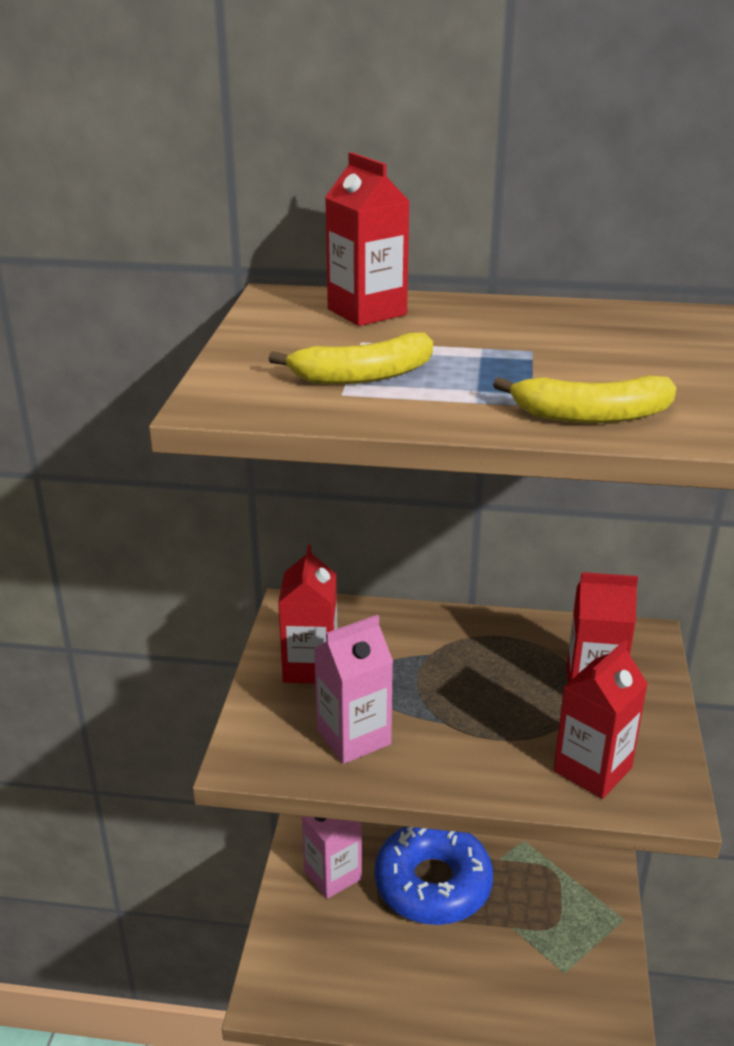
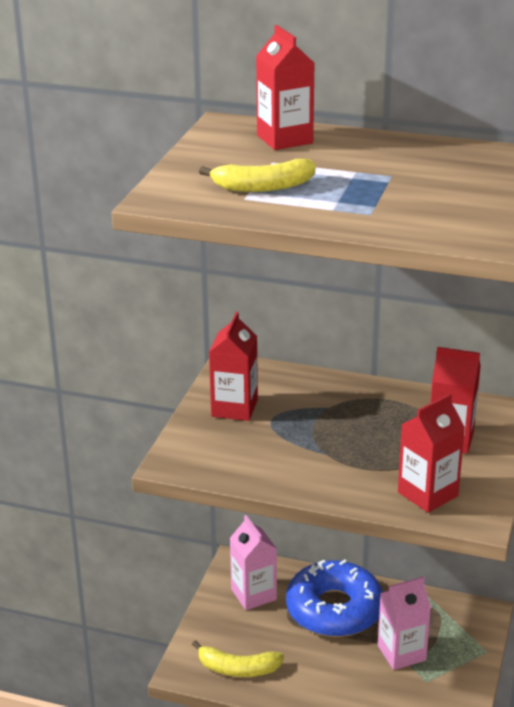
camera: 10 degrees right, 0 degrees up
(353, 737) = (255, 457): pink carton -> pink carton (401, 653)
(591, 415) = (407, 224): yellow banana -> yellow banana (237, 669)

